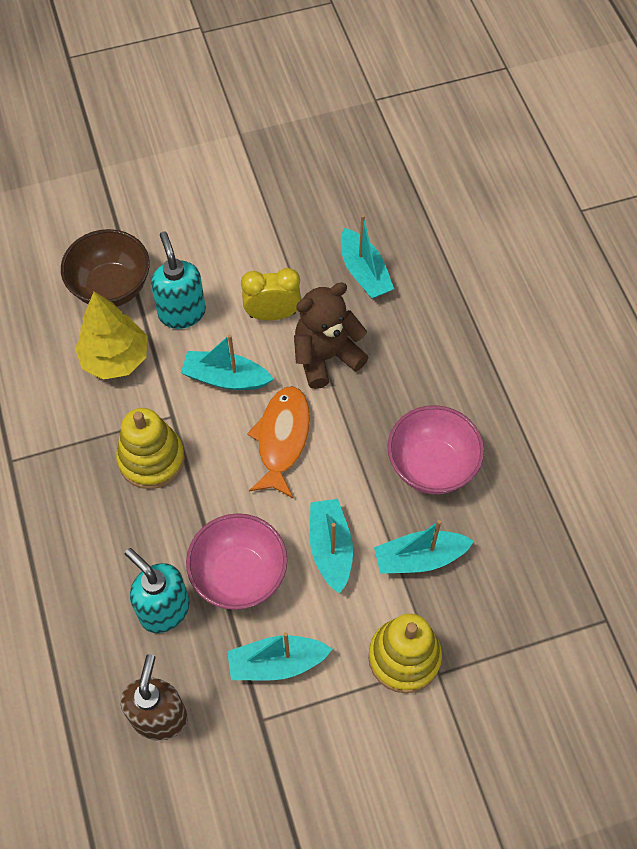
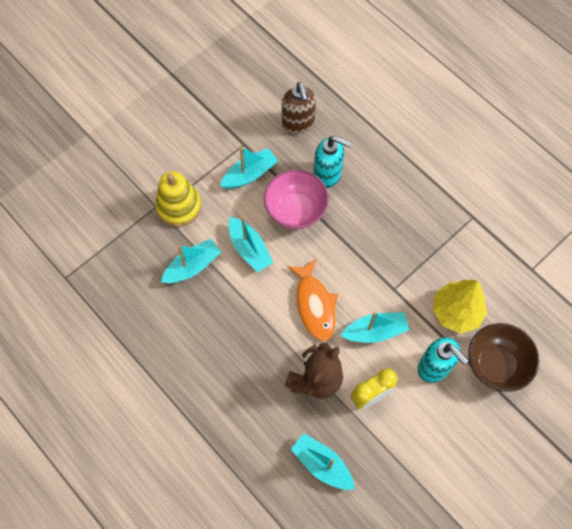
camera: 155 degrees right, 5 degrees up
(151, 459) = (389, 255): yellow stacking toy -> none
(431, 466) = (208, 329): pink bowl -> none

